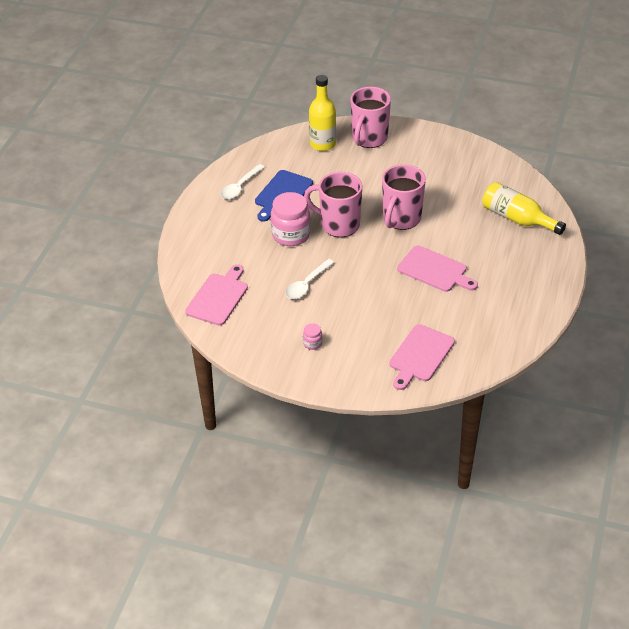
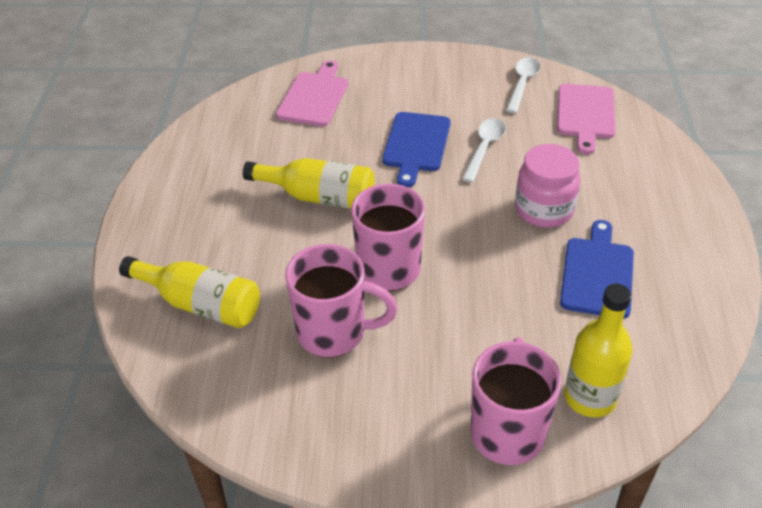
camera: 165 degrees right, 0 degrees up
(240, 187) = (673, 274): white spoon -> white spoon (522, 84)
(312, 343) = (443, 88): pink jar -> none
(338, 225) = (482, 239): pink mug -> pink mug (334, 333)
(354, 296) = (416, 145): none -> blue cutting board
(434, 270) = (318, 197): pink cutting board -> yellow bottle

